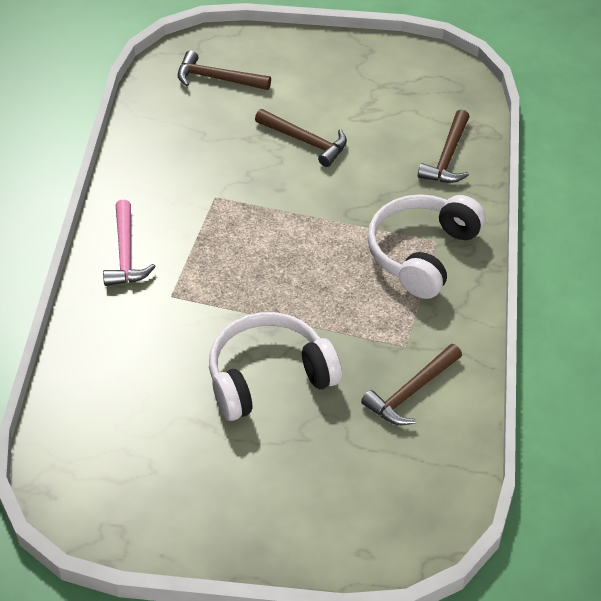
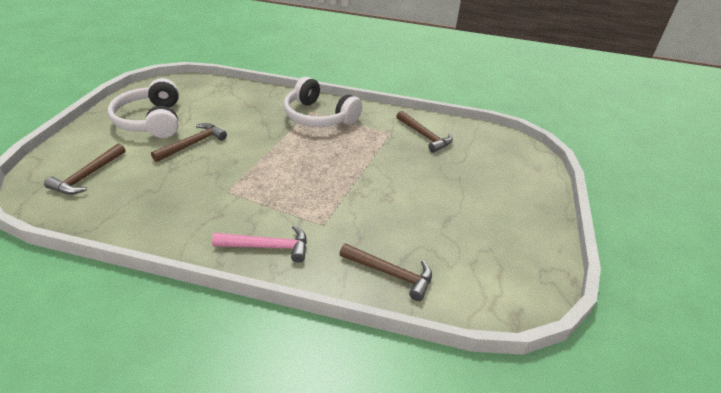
camera: 85 degrees left, 10 degrees down
(269, 376) = (408, 186): white headphones -> white headphones (151, 121)
(448, 157) = (242, 96): brown hammer -> brown hammer (391, 273)

